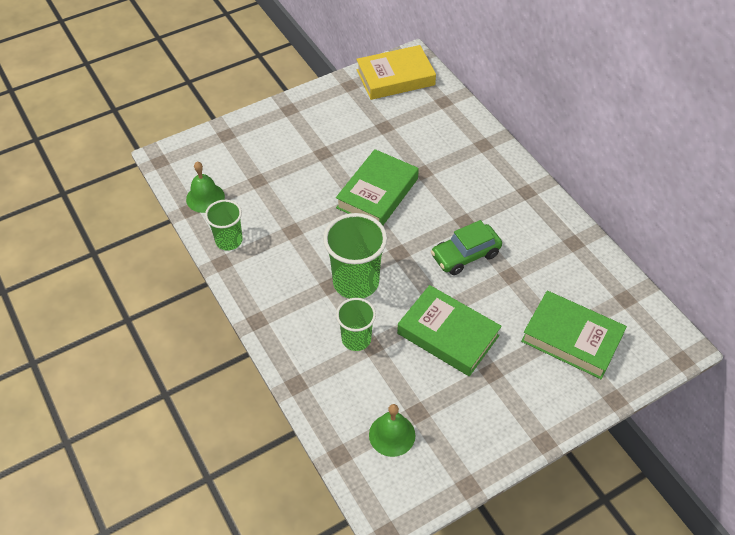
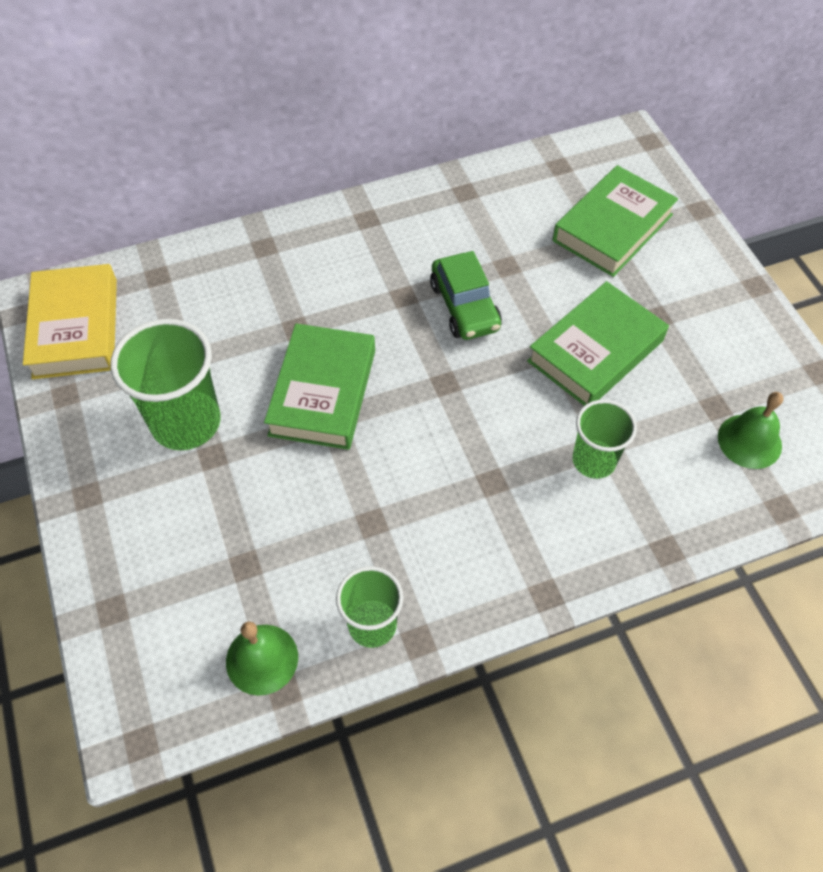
camera: 80 degrees left, 5 degrees up
(356, 282) = (491, 446): green cup -> green cup (186, 422)
(377, 193) = (323, 392): green book -> green book turned 60 degrees clockwise

